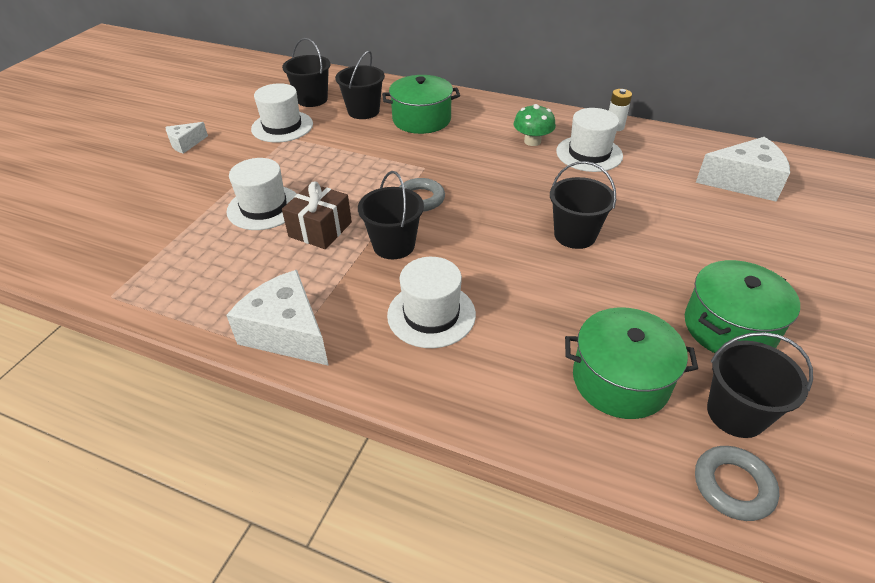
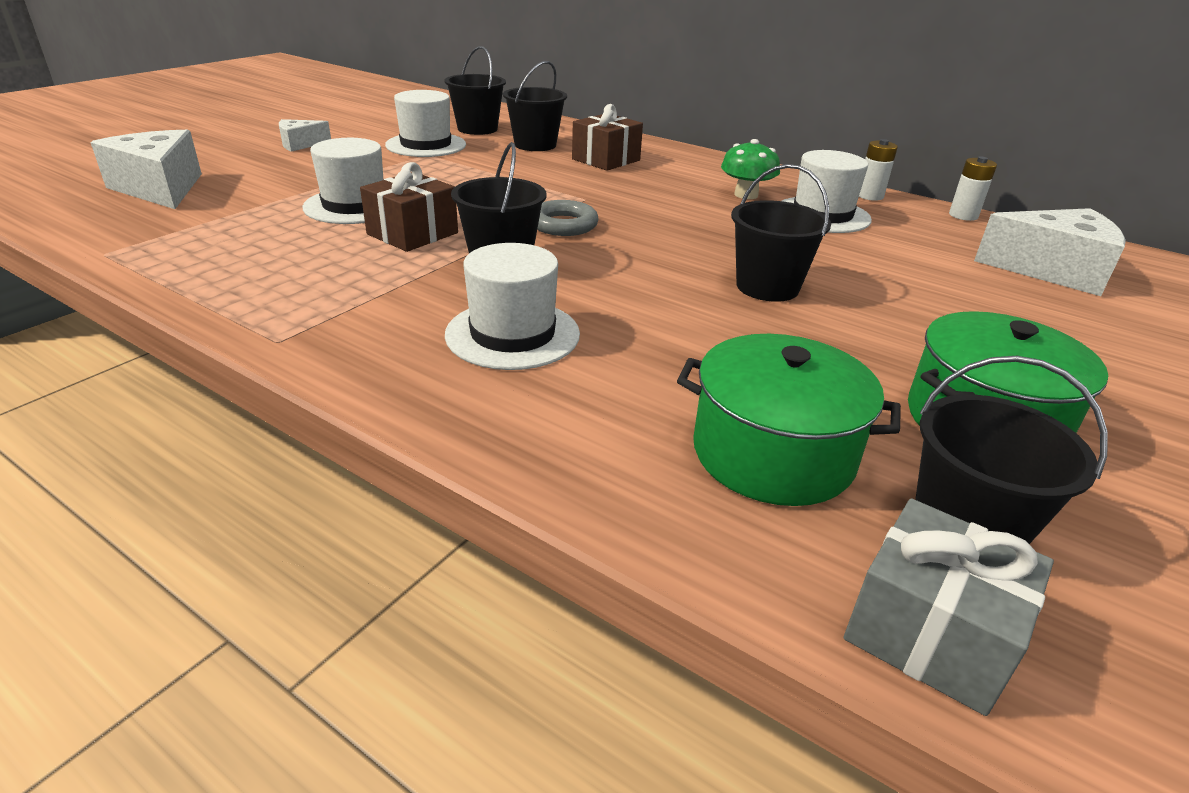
camera: 10 degrees right, 10 degrees down
(287, 333) = (299, 321): white cheese -> white cheese (160, 188)
(421, 119) = (606, 160): green pot -> brown gift
(679, 136) = (963, 215): none -> white battery
(733, 486) = (930, 633): grey ring -> grey gift

